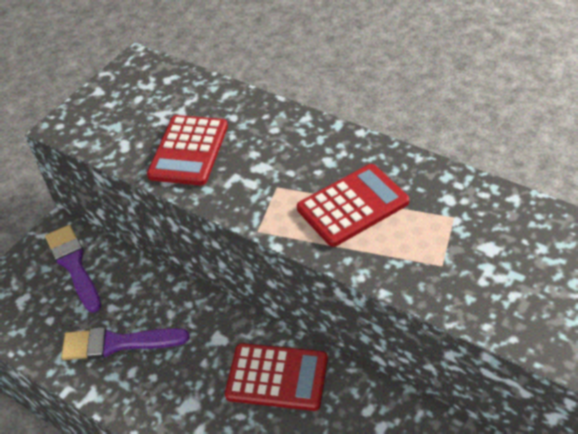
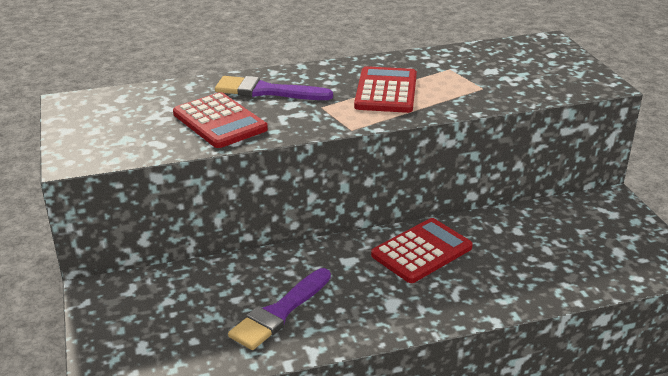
camera: 55 degrees left, 15 degrees down
(74, 265) = (153, 299): purple brush -> purple brush (267, 91)

